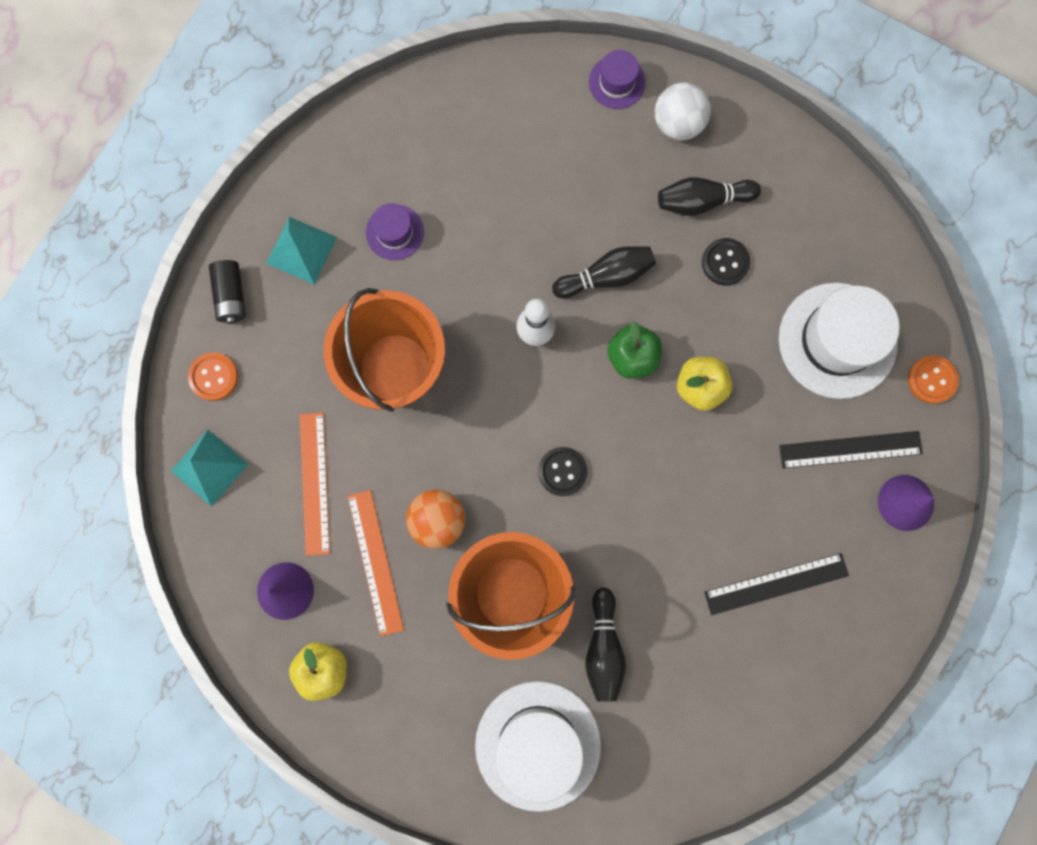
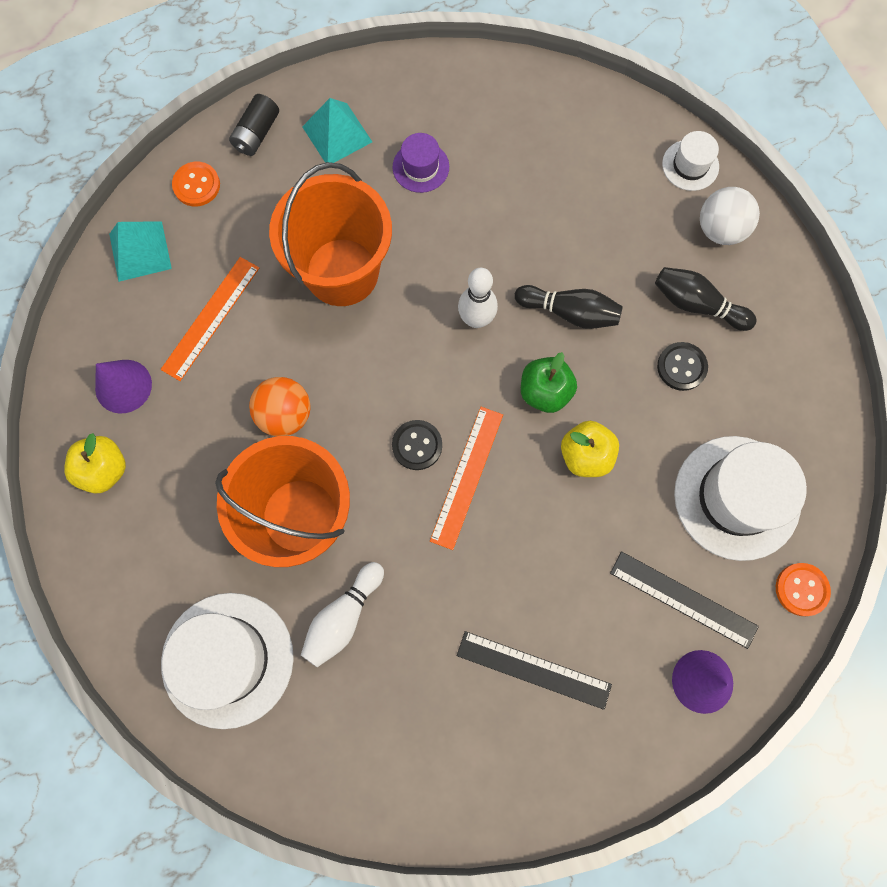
camera: 35 degrees right, 5 degrees down
(375, 562) = (210, 413): orange ruler -> orange ruler (467, 477)
(603, 648) = (343, 617): black bowling pin -> white bowling pin
(617, 82) = (690, 165): purple hat -> white hat

